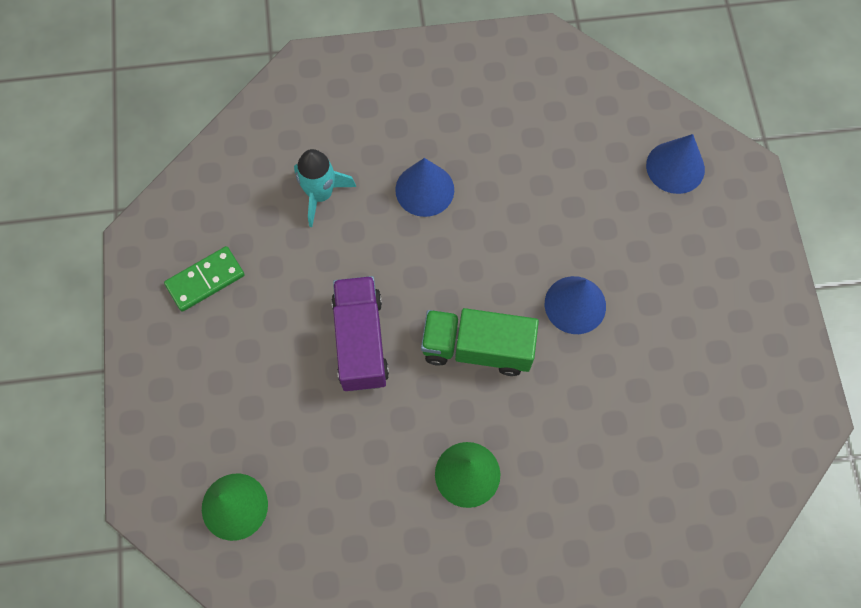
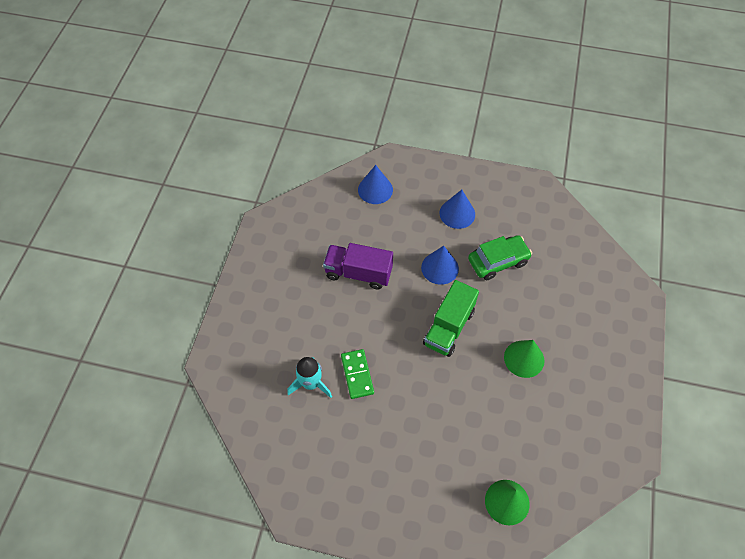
camera: 70 degrees left, 10 degrees down
(205, 280) = (343, 477): green domino -> green domino (357, 374)
(360, 341) = (422, 391): purple truck -> purple truck (358, 273)
(424, 189) = (334, 321): blue cone -> blue cone (457, 213)
(626, 389) = (498, 261): none -> green car

